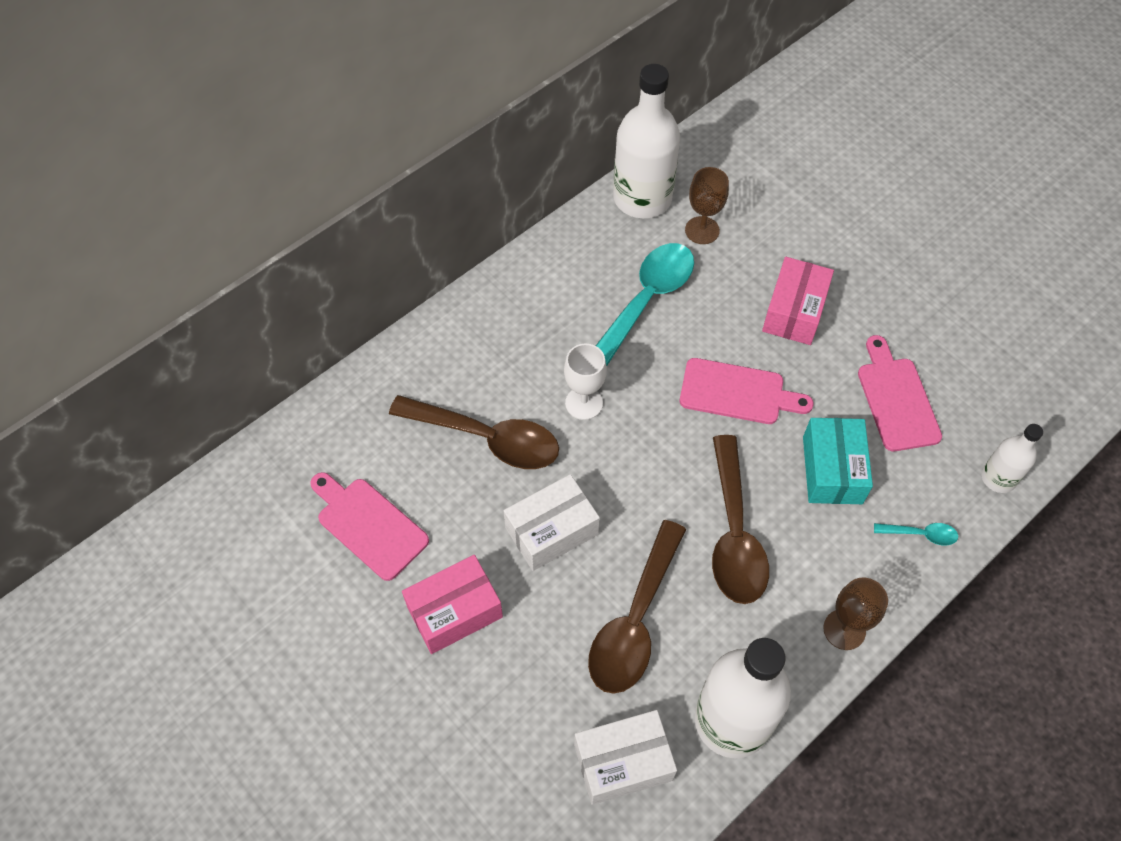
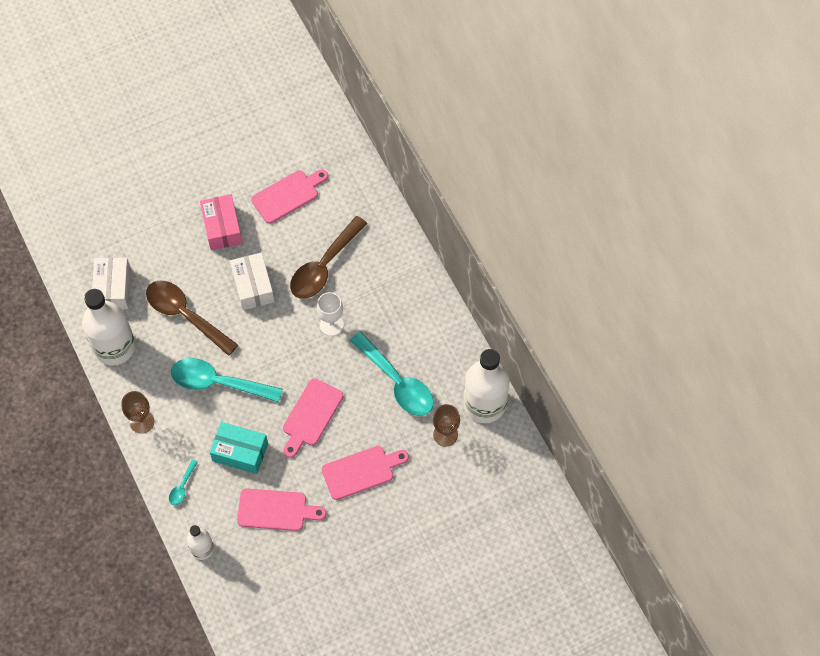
camera: 105 degrees right, 5 degrees up
(734, 534) = (218, 383): brown spoon -> turquoise spoon
(794, 311) = (361, 471): pink box -> pink cutting board

